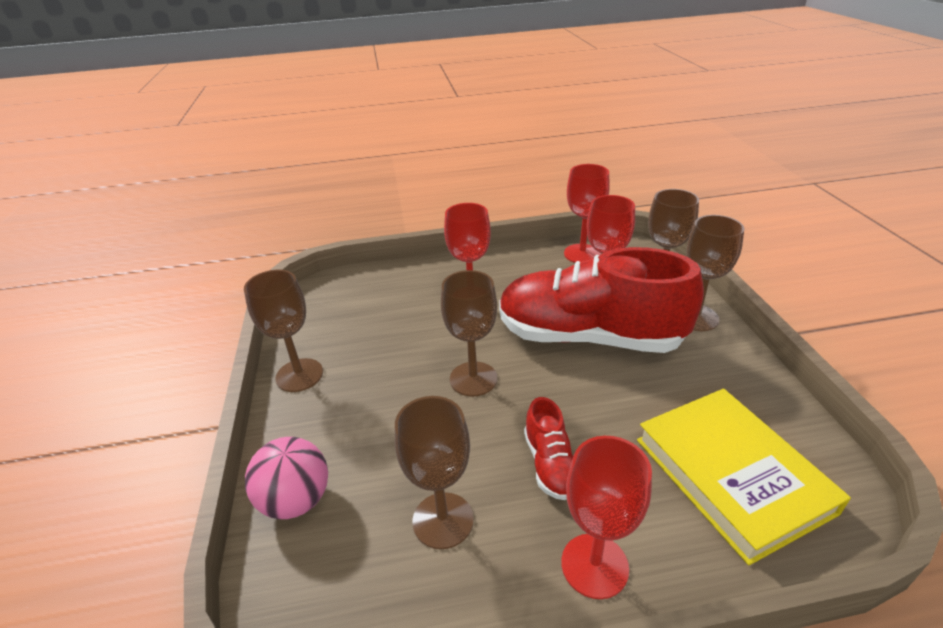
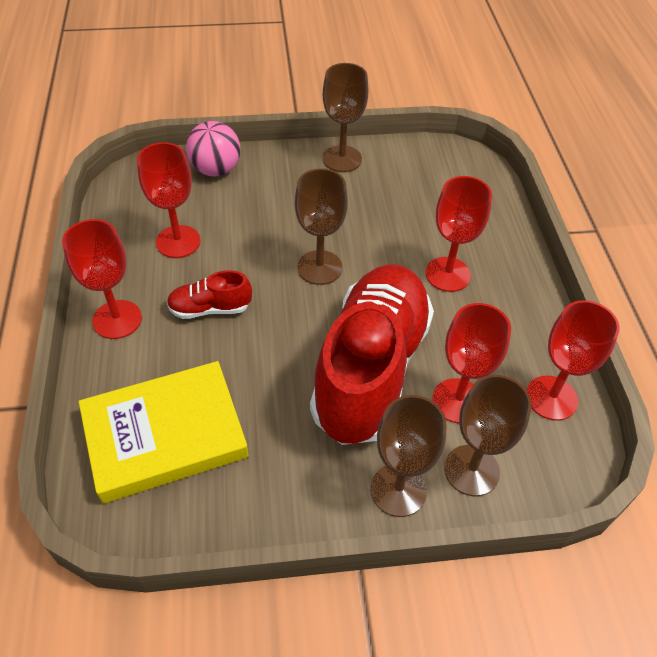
camera: 90 degrees right, 15 degrees up
(443, 520) = (178, 242): brown goblet -> red goblet

